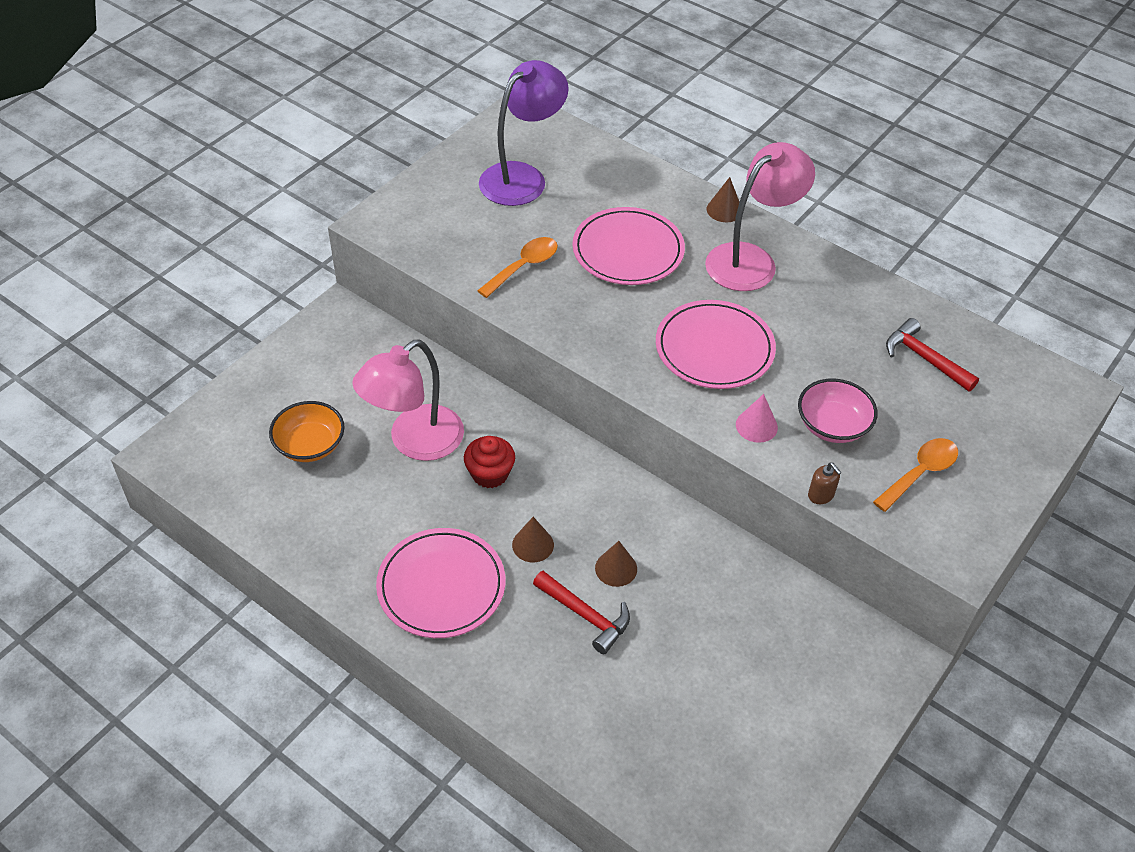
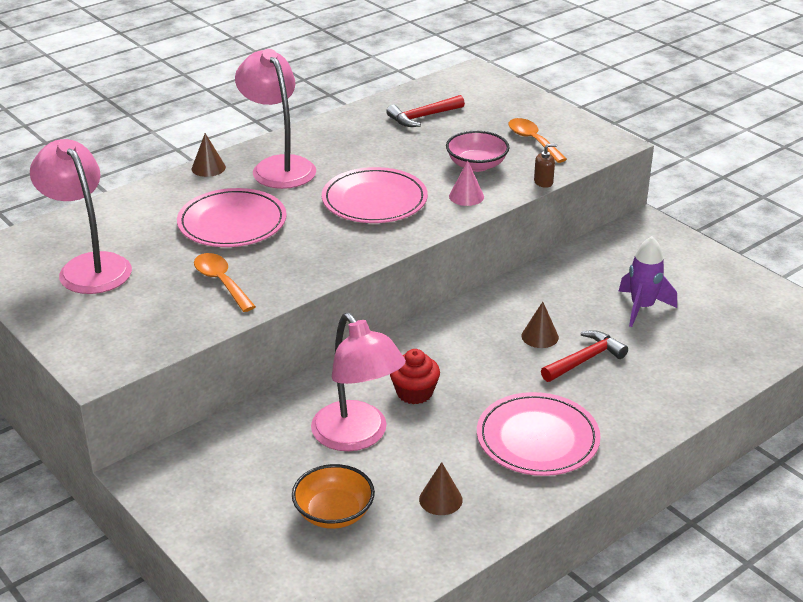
camera: 75 degrees left, 15 degrees down
(522, 177) = (89, 266): purple lamp -> pink lamp
(533, 544) = (504, 378): brown cone -> brown cone (440, 499)
(706, 666) = (642, 308): none -> purple rocket

